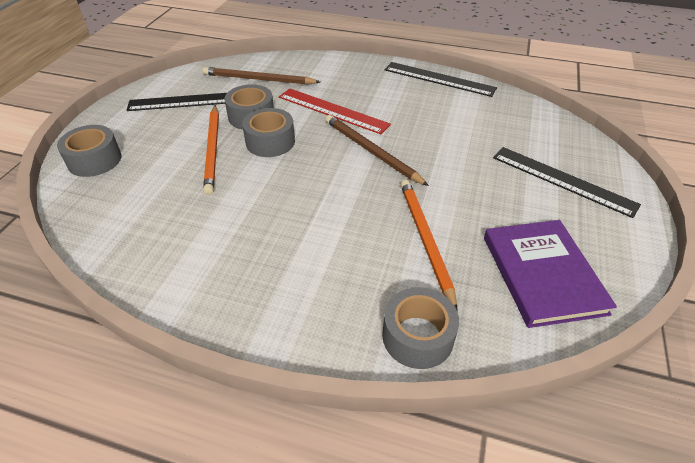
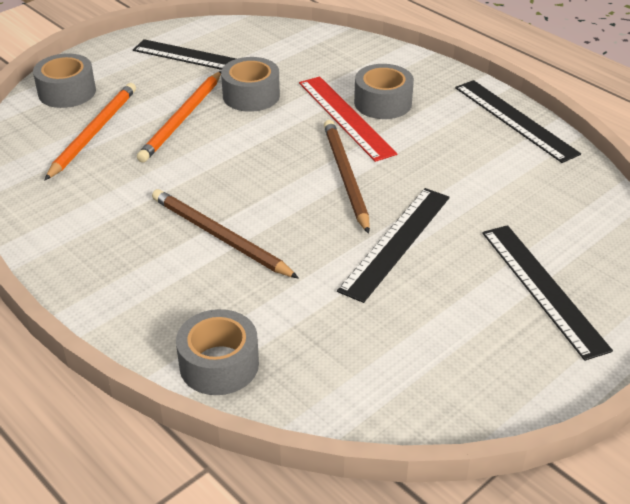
camera: 30 degrees right, 5 degrees down
(258, 79) = (295, 56): brown pencil -> brown pencil (220, 237)
(270, 142) = (246, 129): grey tape -> grey tape (383, 103)
(425, 240) = (313, 285): orange pencil -> orange pencil (94, 132)
(448, 185) = (396, 242): none -> black ruler
(542, 274) = (405, 368): purple book -> none

